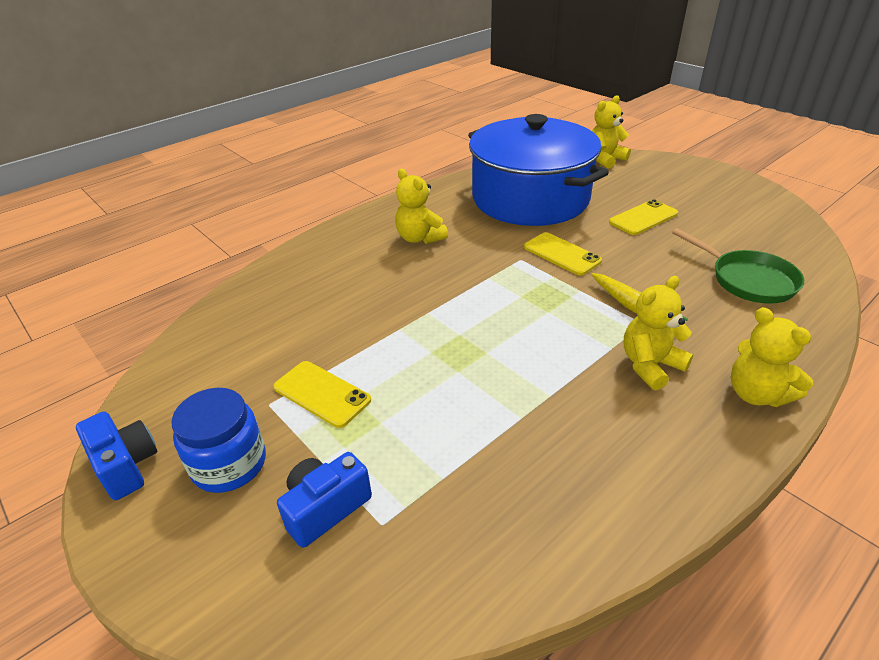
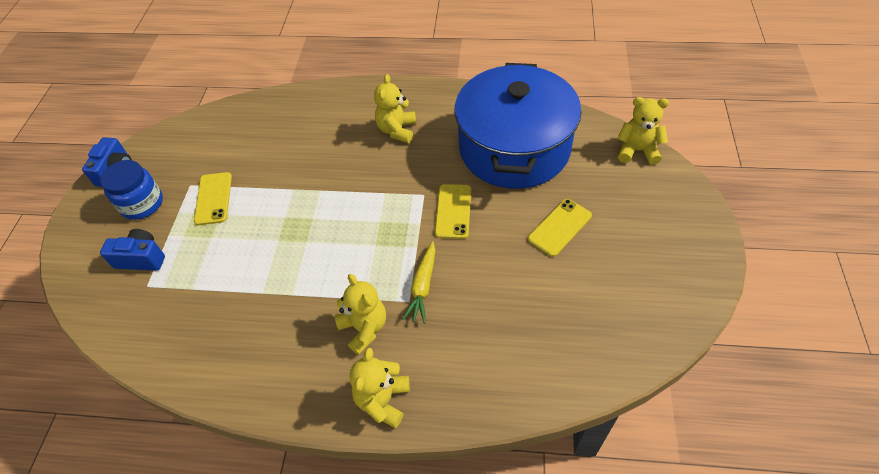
camera: 50 degrees right, 15 degrees up
(643, 218) = (559, 227): yellow phone -> yellow phone turned 60 degrees counterclockwise
(650, 365) = (364, 328): yellow teddy bear -> yellow teddy bear turned 45 degrees clockwise
(748, 280) = (529, 336): green pan -> none

